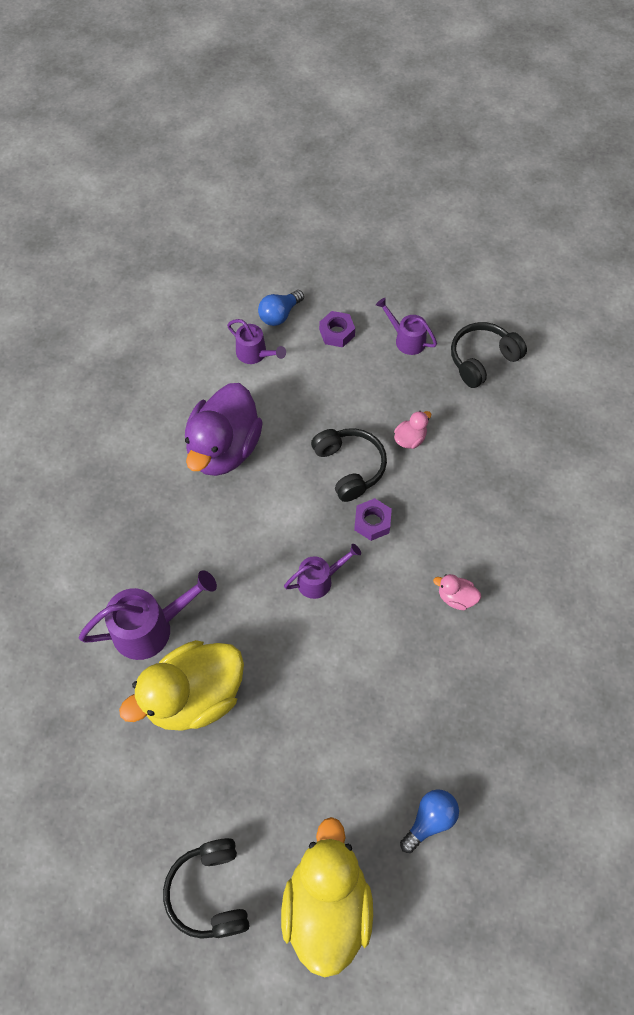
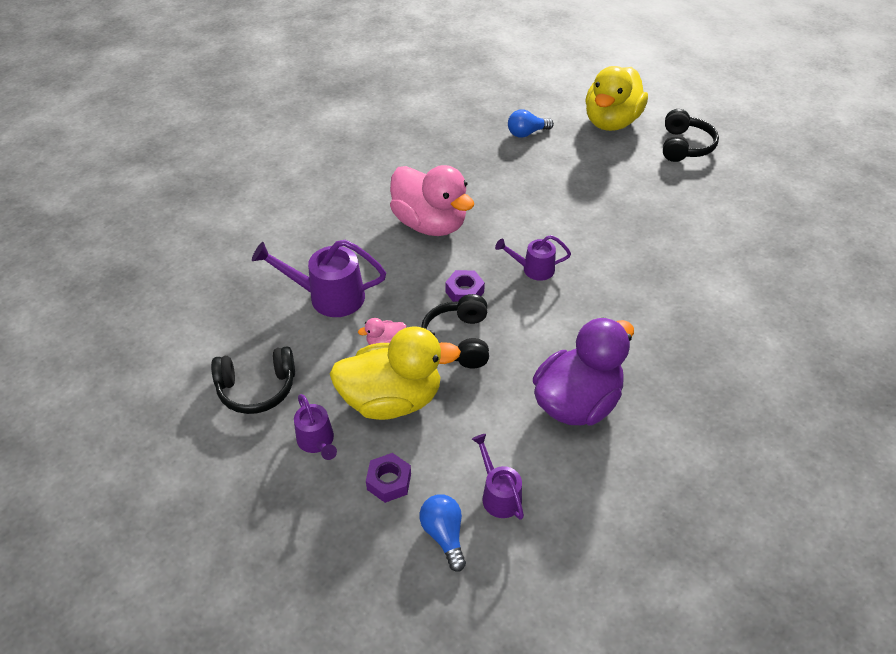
camera: 155 degrees left, 15 degrees down
(151, 627) = (692, 285): purple watering can -> purple watering can (328, 296)
(194, 696) = (667, 234): yellow duck -> yellow duck (392, 399)
(279, 315) = (444, 535): blue light bulb -> blue light bulb turned 90 degrees counterclockwise
(456, 597) = (430, 224): pink duck -> pink duck, size x2.43

